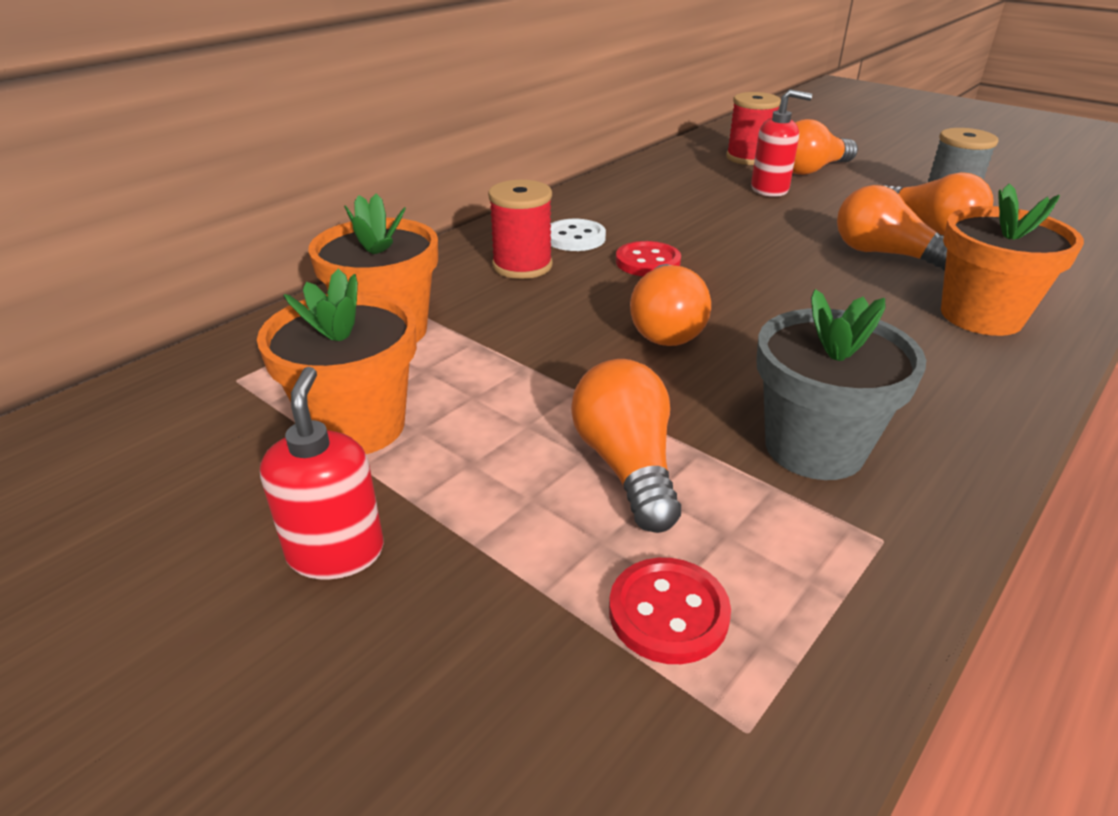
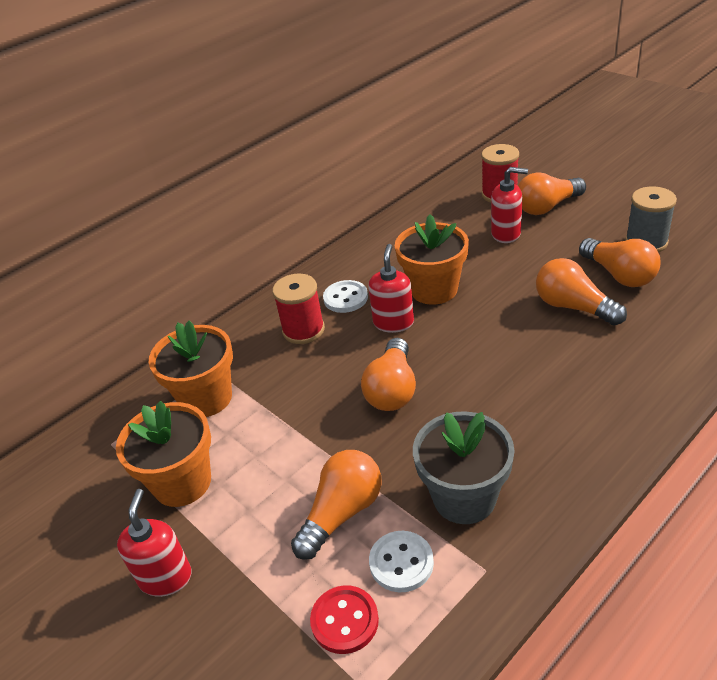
camera: 10 degrees right, 5 degrees up
(627, 465) = (342, 513): orange light bulb -> orange light bulb turned 45 degrees clockwise
(647, 262) = (393, 322): red button -> red soap dispenser
(742, 530) = (401, 563): none -> white button
(981, 316) = (623, 372): orange flower pot -> orange flower pot (434, 289)

